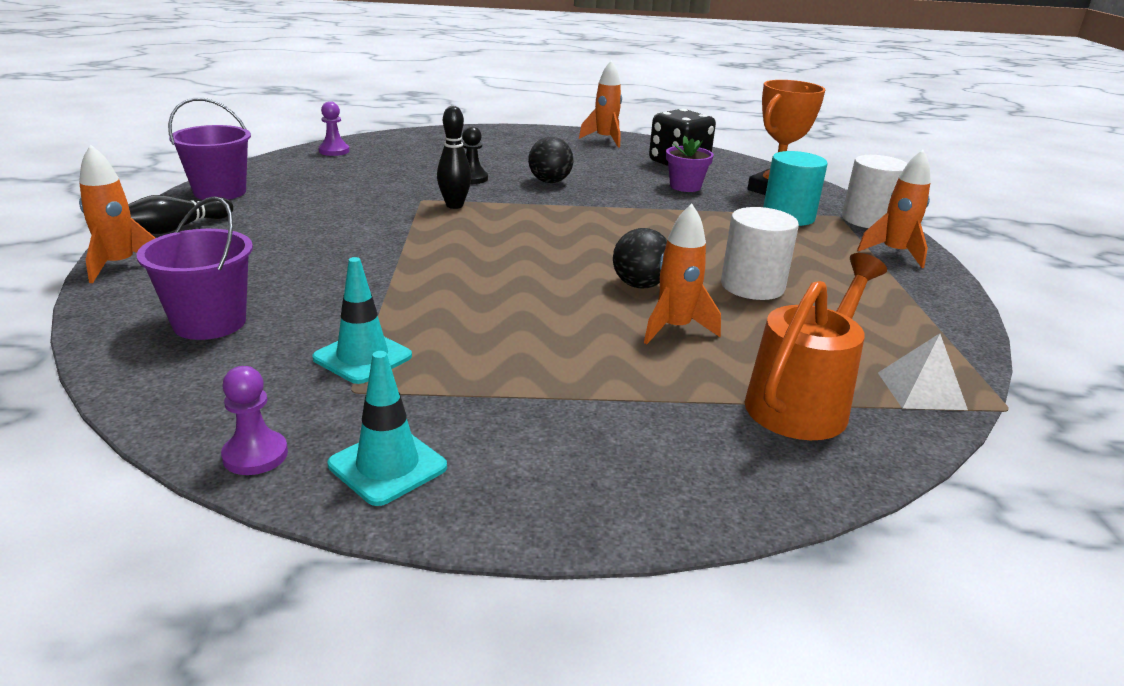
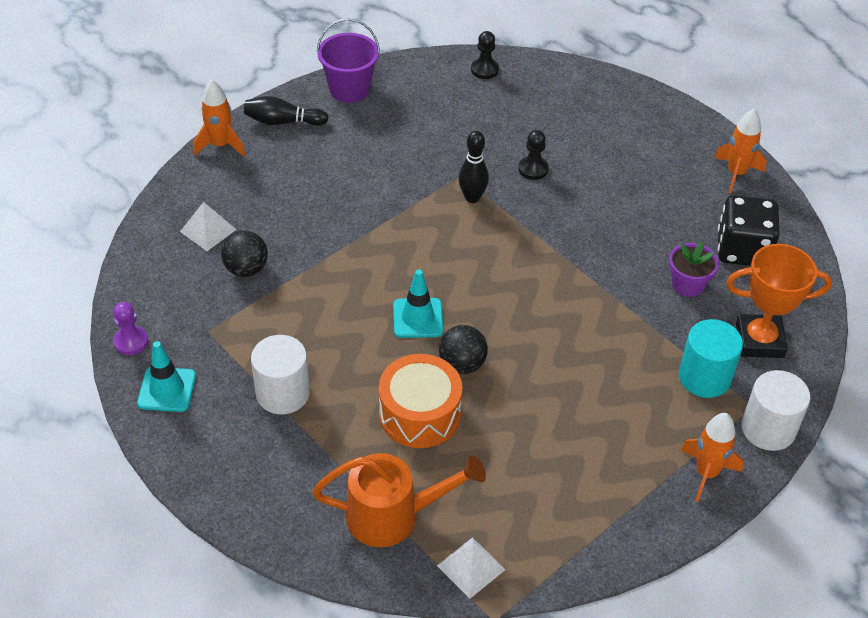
camera: 50 degrees right, 20 degrees up
(209, 323) = (208, 230): purple bucket -> white pyramid
(334, 151) = (484, 70): purple pawn -> black pawn
(362, 357) = (240, 310): turquoise traffic cone -> turquoise traffic cone (418, 318)
(550, 181) = (586, 209): black ball -> black ball (246, 269)
(674, 328) = (419, 414): orange rocket -> orange drum
(752, 286) = (532, 420): white cylinder -> white cylinder (283, 393)

